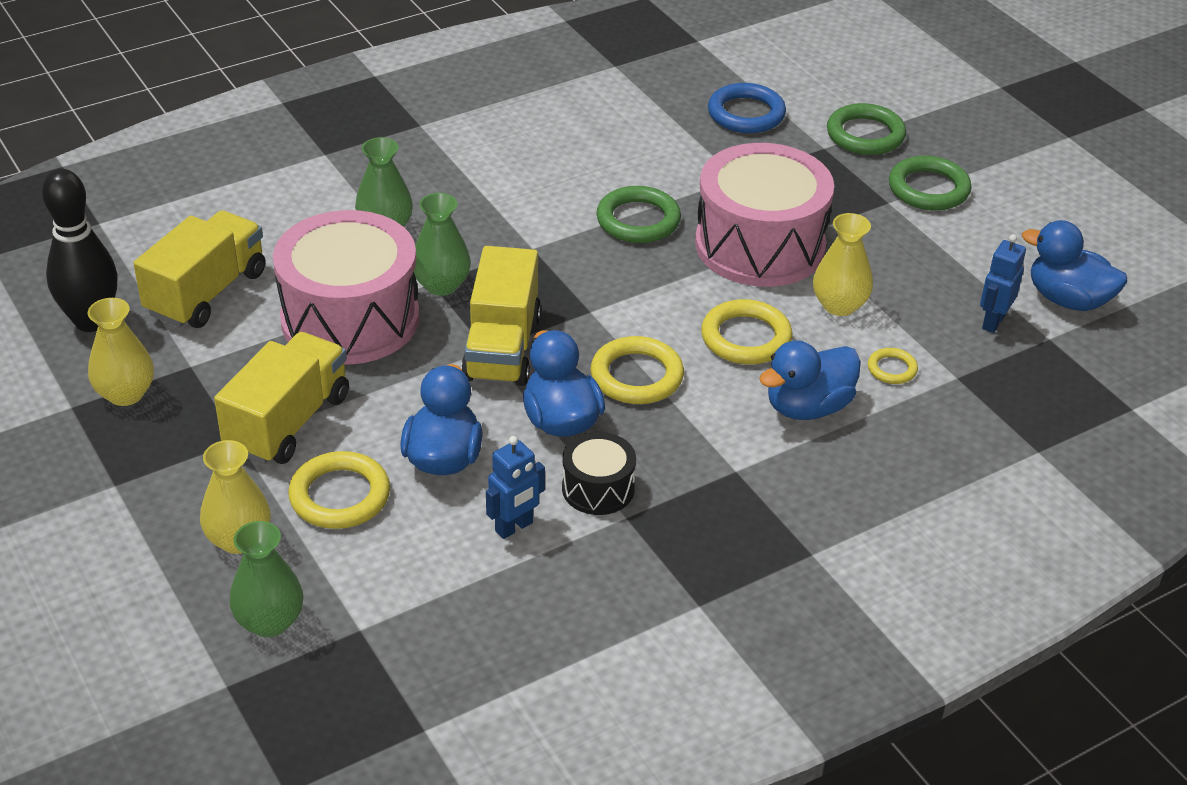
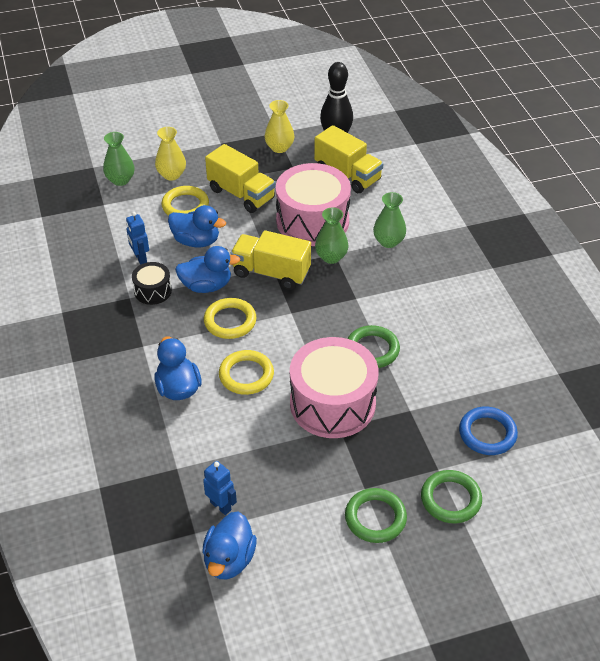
camera: 105 degrees right, 5 degrees up
(839, 305) = (262, 428): yellow vase -> none
(892, 369) = (195, 437): yellow ring -> none
(1068, 300) = (229, 560): blue duck -> blue duck turned 150 degrees clockwise

